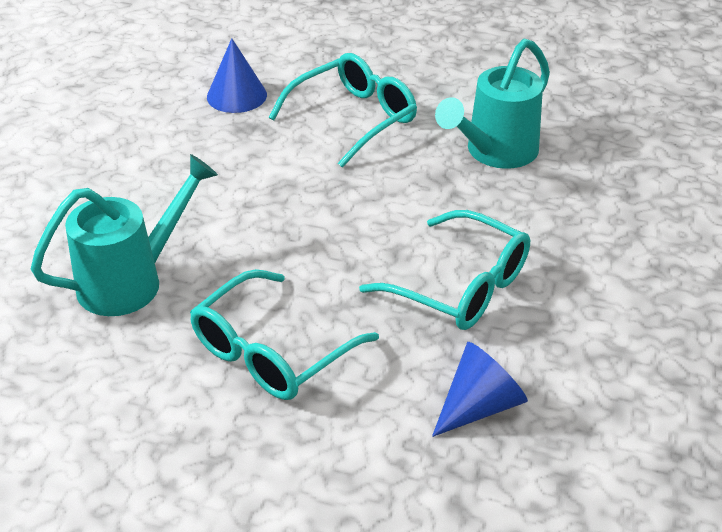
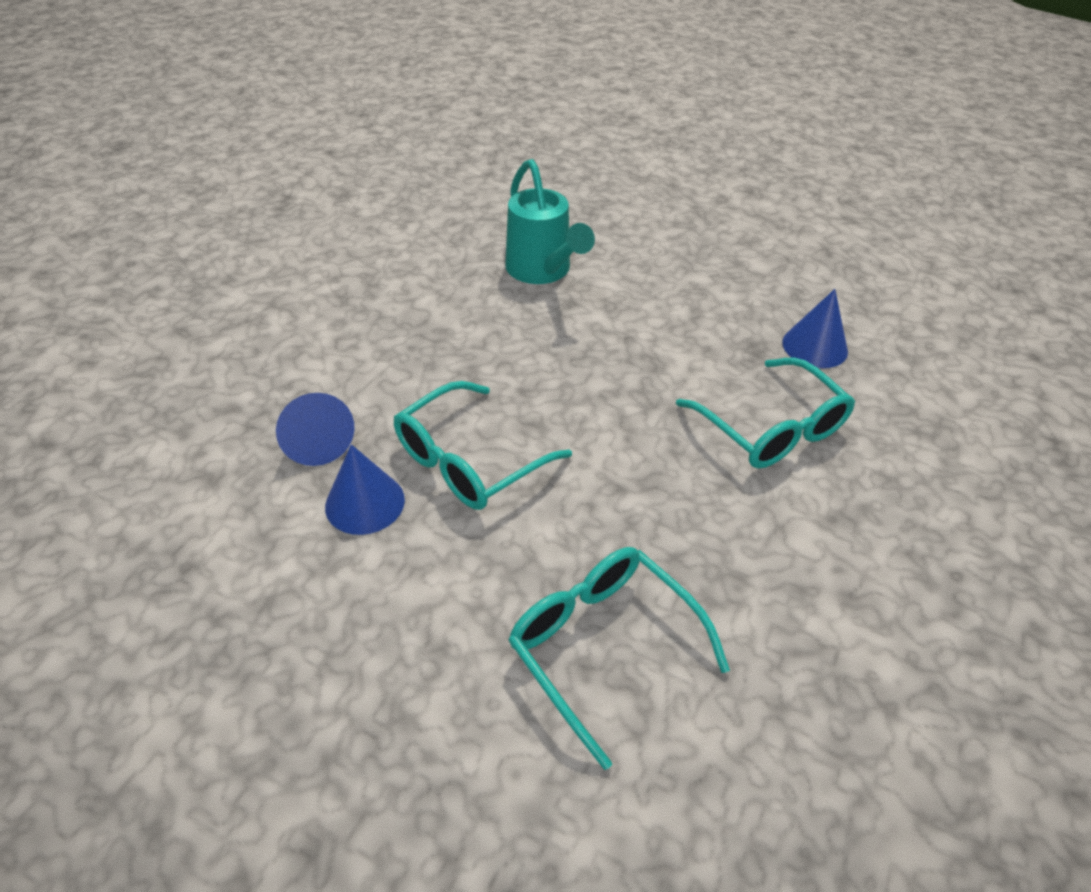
camera: 100 degrees right, 5 degrees up
(272, 352) = (434, 333): turquoise glasses -> turquoise glasses (603, 646)
(495, 152) = (694, 543): turquoise watering can -> none
(542, 346) = (365, 503): none -> blue cone

